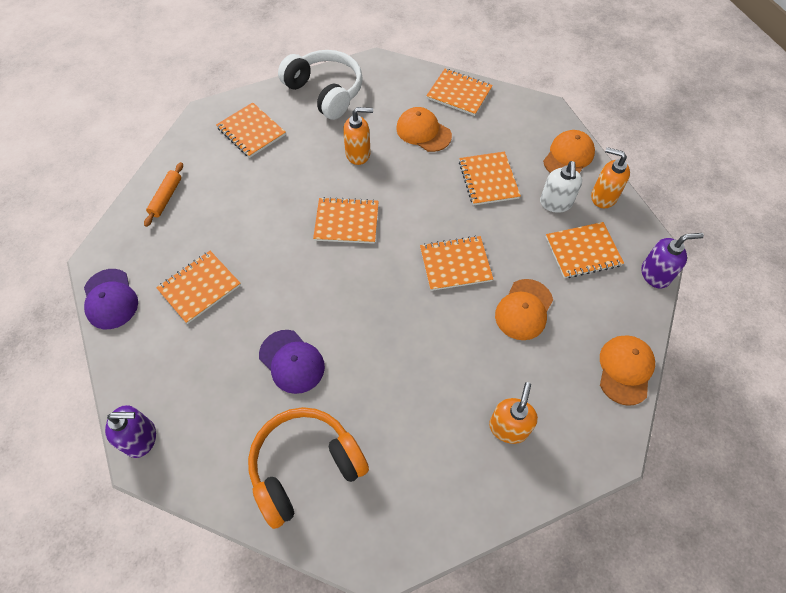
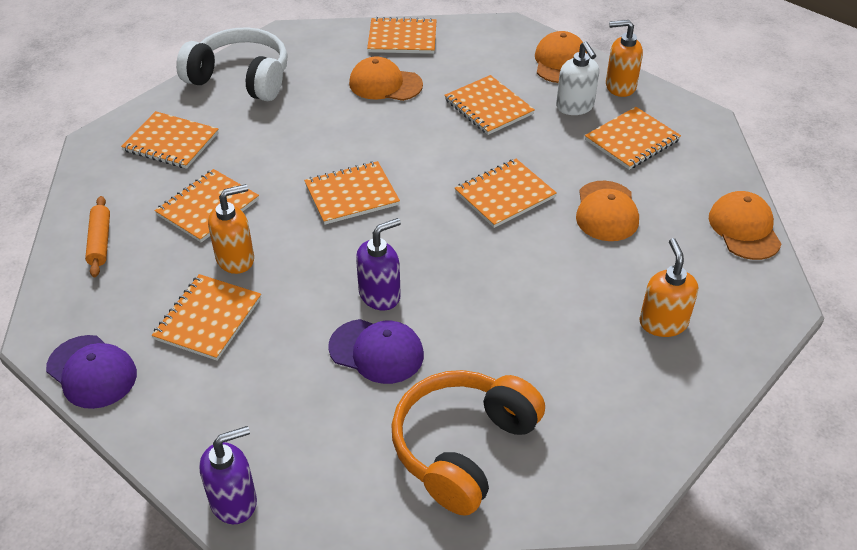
camera: 25 degrees left, 15 degrees down
(246, 195) = (208, 207): none -> orange notebook
(358, 154) = (322, 126): orange soap dispenser -> orange soap dispenser (236, 259)
(655, 274) = (717, 137): purple soap dispenser -> purple soap dispenser (380, 295)

